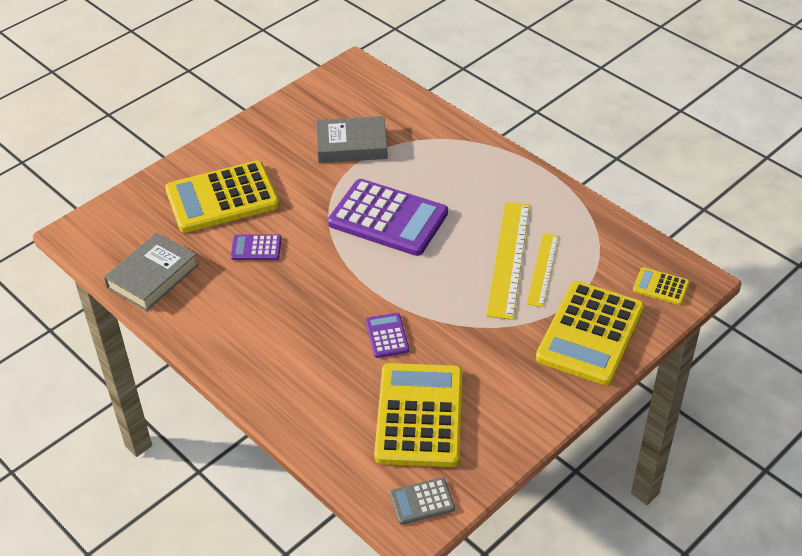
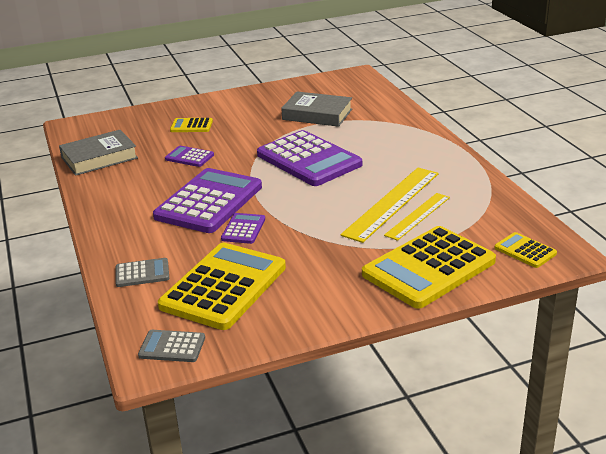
camera: 25 degrees right, 15 degrees down
(222, 198) = (191, 126): yellow calculator -> yellow calculator, size x0.46
(325, 308) = (209, 202): none -> purple calculator
(327, 424) = (142, 273): none -> grey calculator

